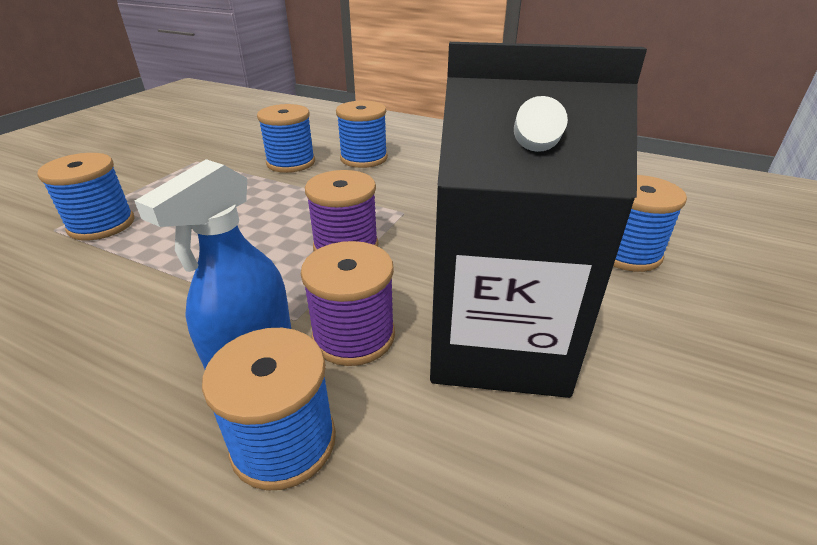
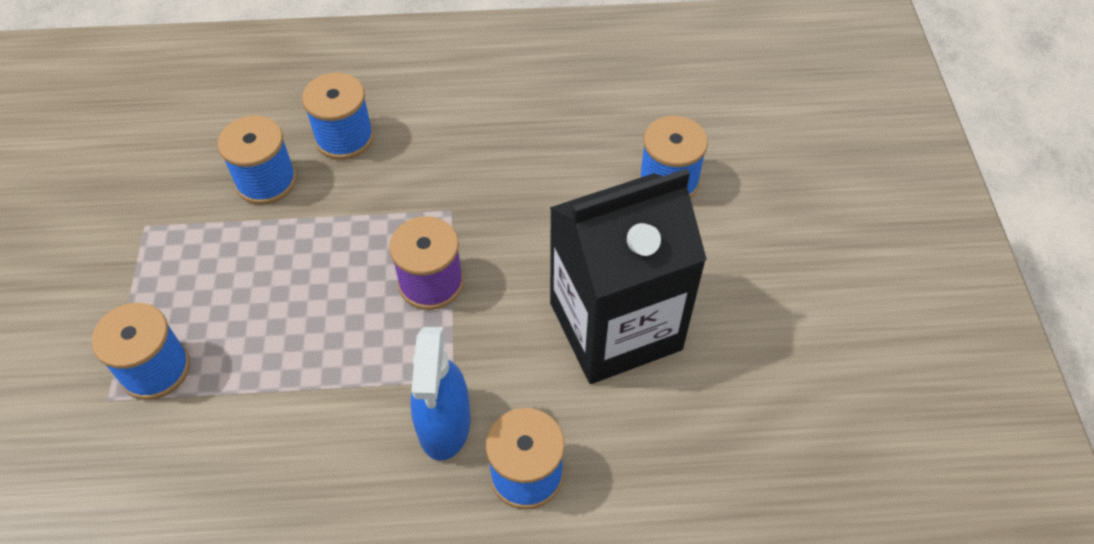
camera: 30 degrees left, 20 degrees up
(353, 336) = (509, 373): purple spool -> none

